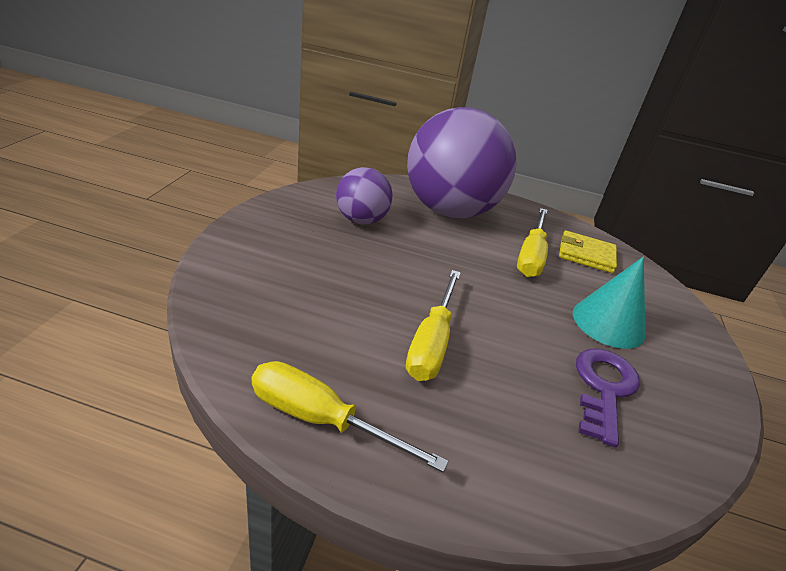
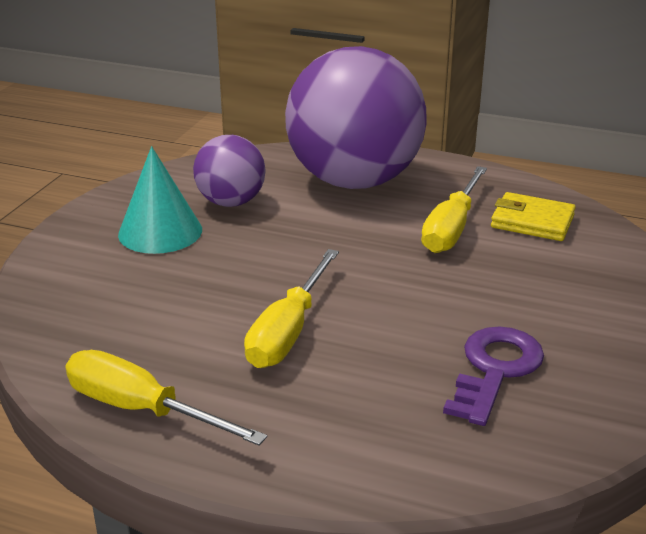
camera: 10 degrees right, 5 degrees down
(608, 323) = (531, 299): turquoise cone -> turquoise cone (160, 232)

